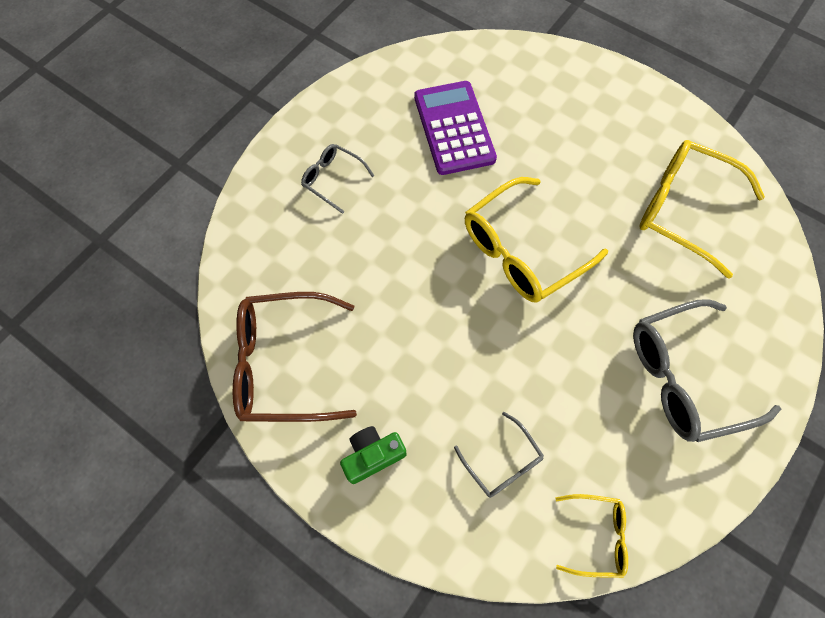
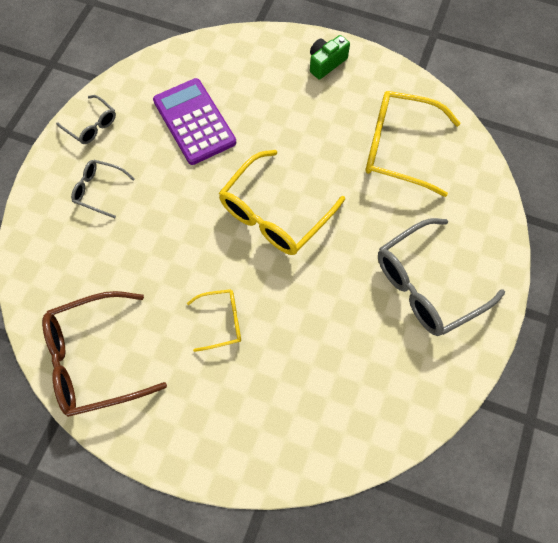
camera: 15 degrees left, 0 degrees up
(372, 455) = (188, 415): green camera -> green camera (326, 63)
(502, 462) = (296, 392): grey glasses -> grey glasses (91, 125)
(596, 535) = (383, 430): yellow glasses -> yellow glasses (221, 321)

